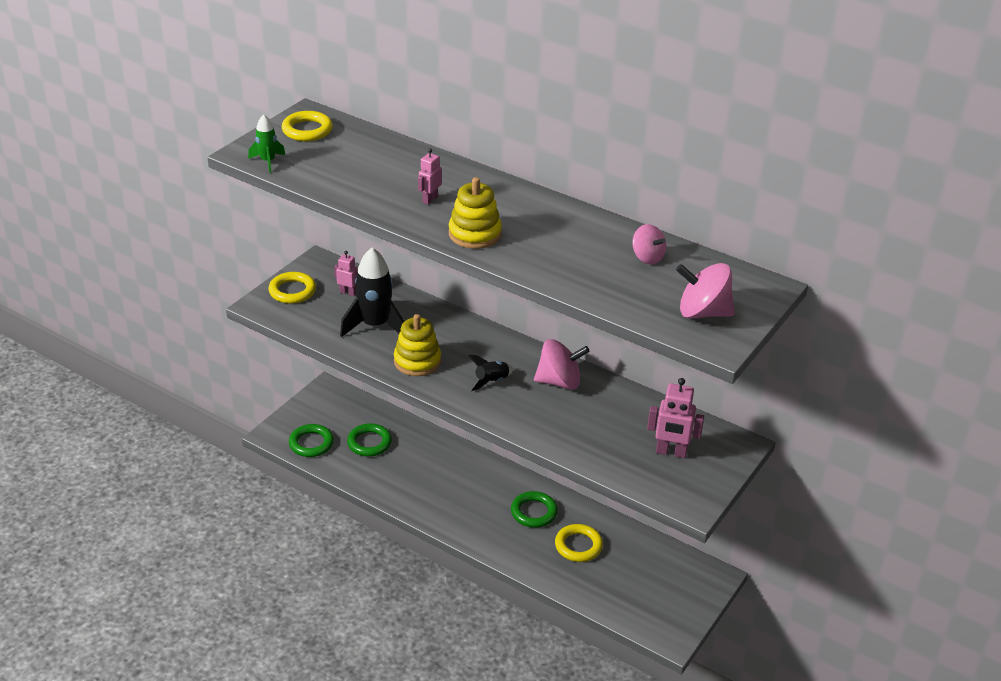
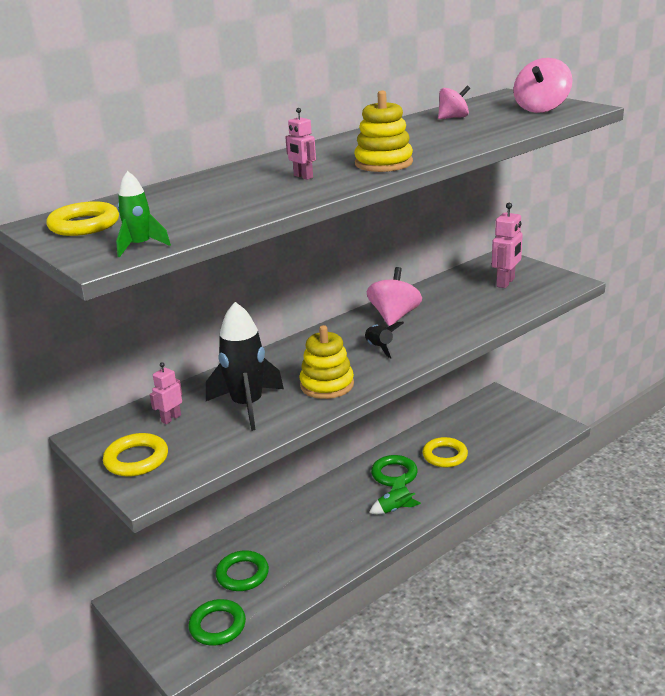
camera: 70 degrees left, 10 degrees down
(479, 521) = (395, 509): none -> green rocket

